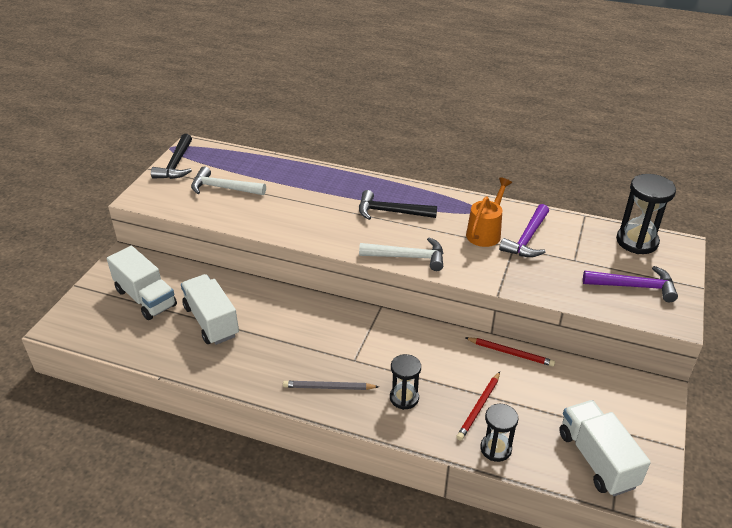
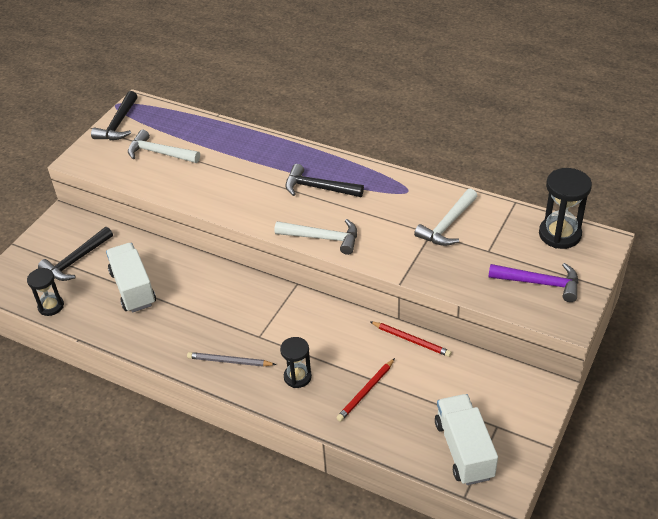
camera: 10 degrees right, 5 degrees up
(145, 298) = (76, 261): white truck -> black hammer
(485, 232) = (407, 215): orange watering can -> none
(495, 449) = (371, 432): black hourglass -> black hourglass (51, 306)
(527, 239) = (447, 225): purple hammer -> white hammer

